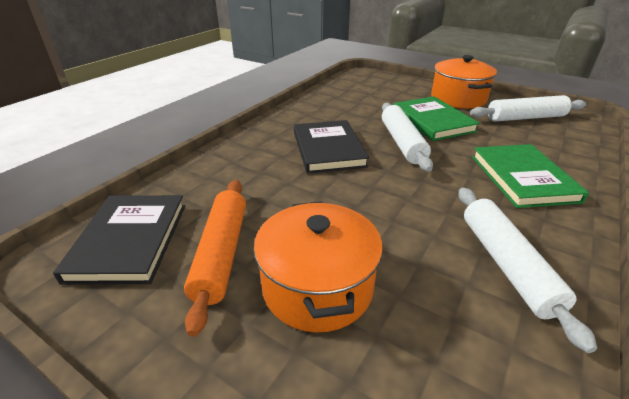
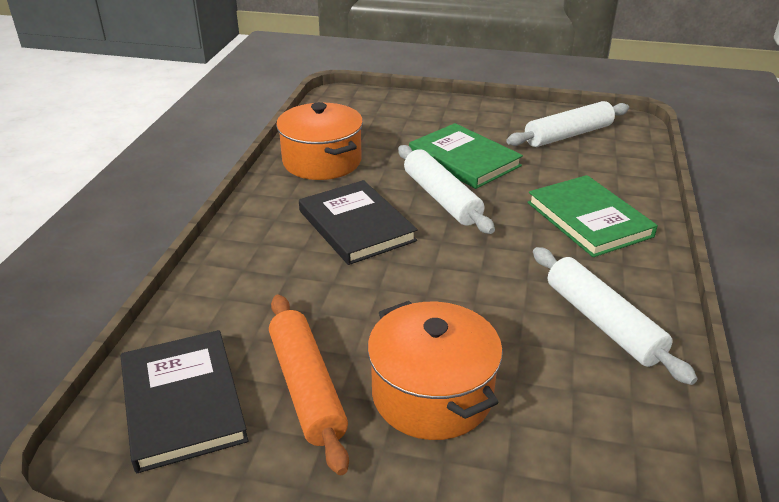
camera: 20 degrees left, 0 degrees up
(458, 99) = (481, 119): orange pot -> orange pot (322, 161)

